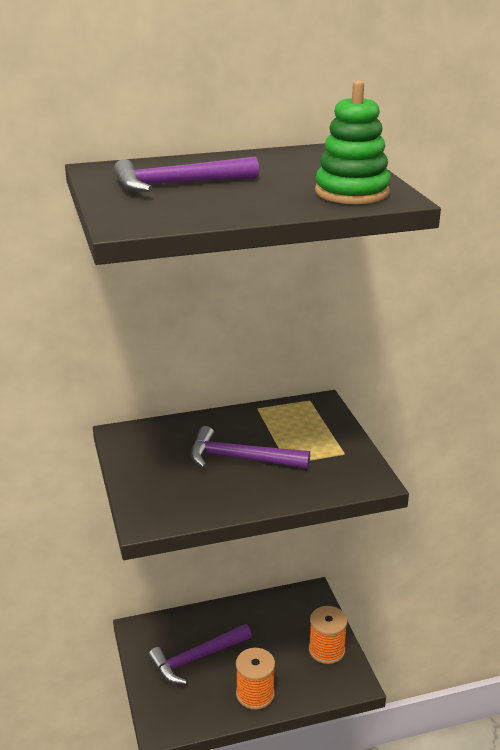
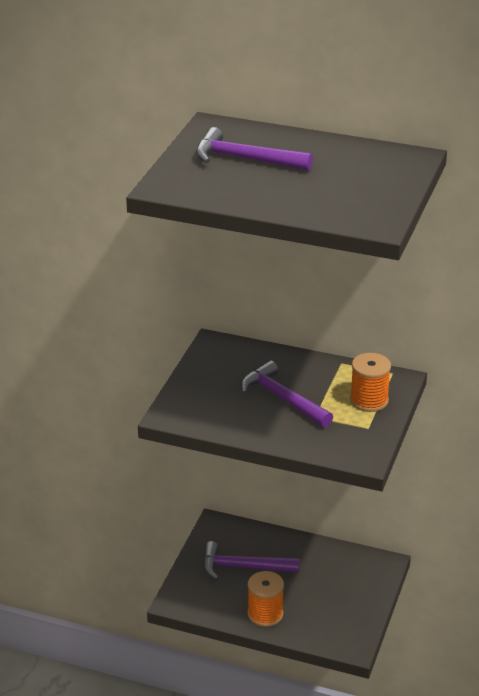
camera: 35 degrees right, 5 degrees up
(326, 650) = (353, 611): orange spool -> orange spool (369, 400)
(352, 192) = (355, 208): green stacking toy -> none

